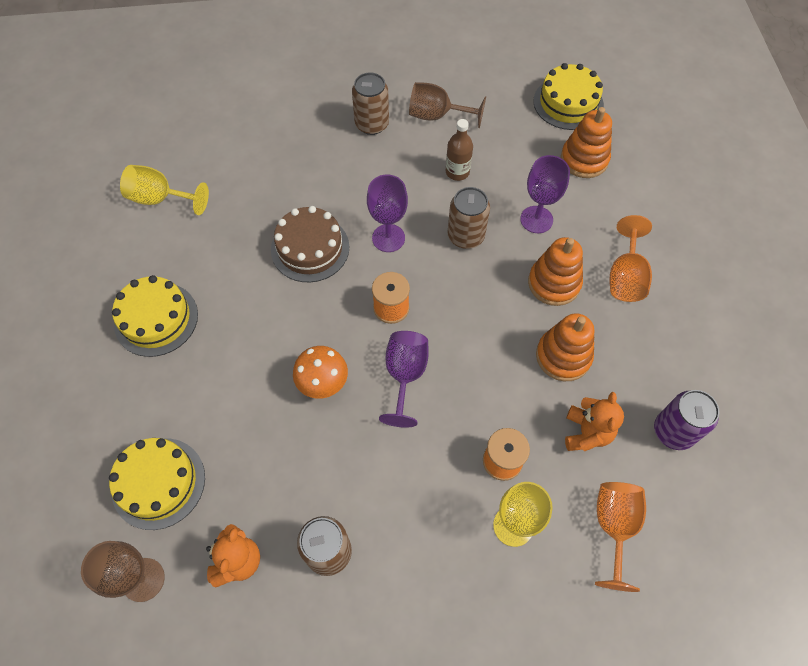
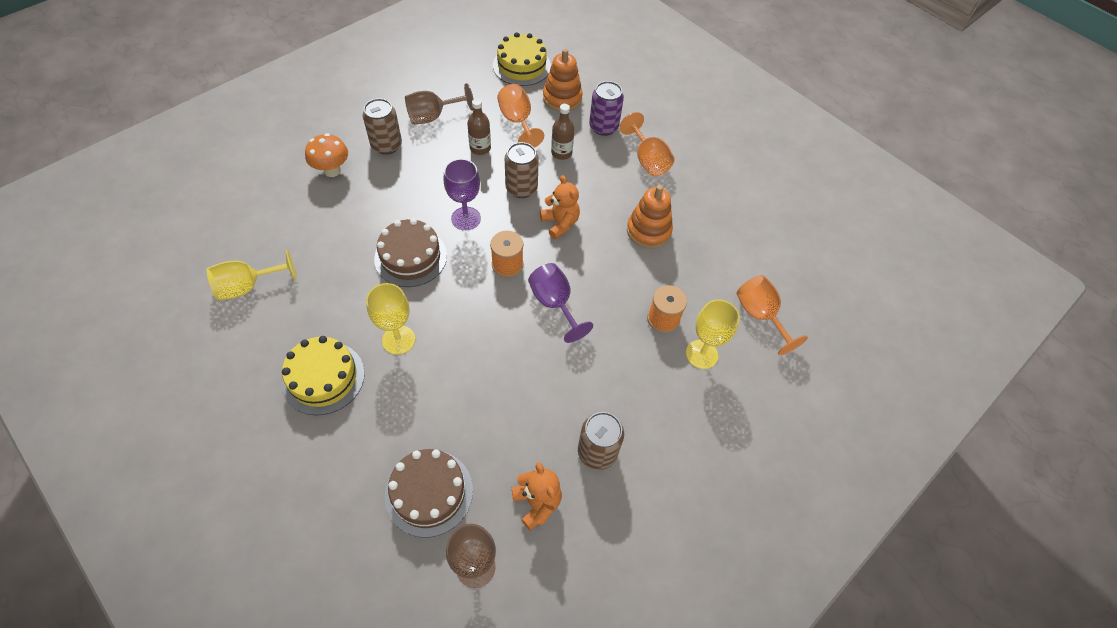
camera: 40 degrees left, 5 degrees down
(158, 483) = (429, 492): yellow cake -> brown cake
(240, 322) = (398, 340): none -> yellow goblet
(323, 384) = (500, 344): orange mushroom -> orange mushroom (332, 170)
(517, 162) = (518, 122): none -> orange goblet
(536, 219) = (561, 153): purple goblet -> brown bottle
(554, 283) = (606, 188): orange stacking toy -> none
(586, 433) = (700, 269): orange teddy bear -> orange teddy bear (560, 223)
(673, 431) = (748, 238): purple can -> purple can (603, 127)

